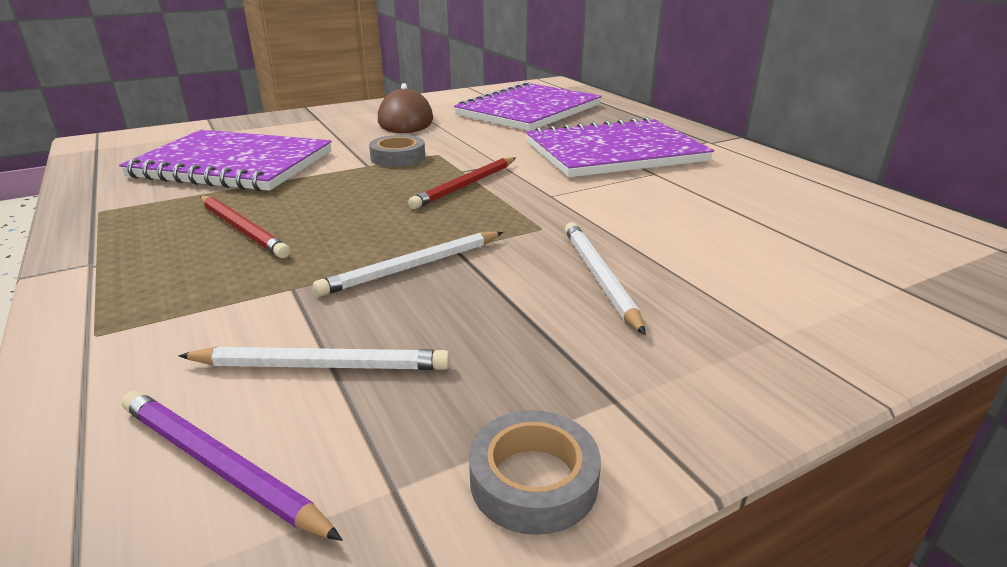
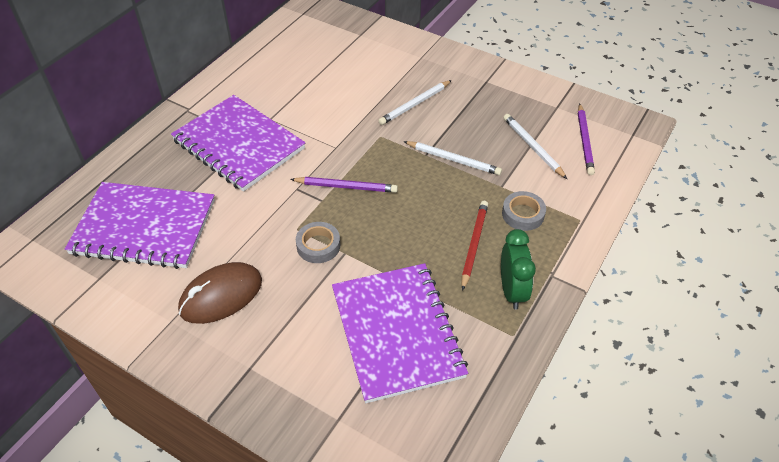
camera: 120 degrees left, 20 degrees up
(138, 229) = (512, 291): none -> green clock
(466, 185) = (346, 187): red pencil -> purple pencil
(533, 480) = (530, 86): grey tape -> grey tape (523, 214)

